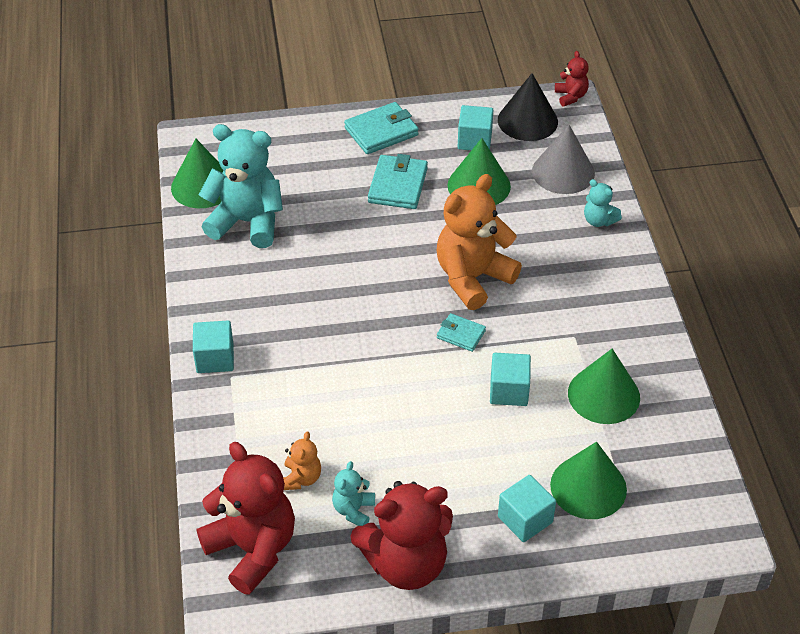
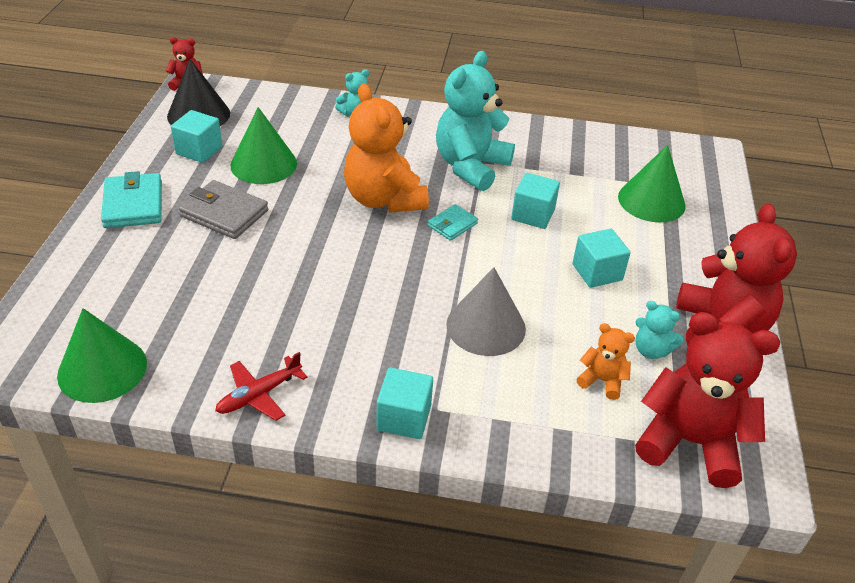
camera: 75 degrees left, 5 degrees down
(208, 272) = (259, 394): none -> red plane
(247, 222) = (197, 341): turquoise teddy bear -> turquoise teddy bear (470, 167)
(252, 549) = (690, 442): red teddy bear -> red teddy bear turned 45 degrees clockwise
(398, 185) = (224, 213): turquoise wallet -> grey wallet
(525, 519) = (680, 244): turquoise cube -> turquoise cube (597, 272)
(563, 172) = (282, 115): grey cone -> grey cone (486, 326)
(603, 395) = (555, 166): green cone -> none

